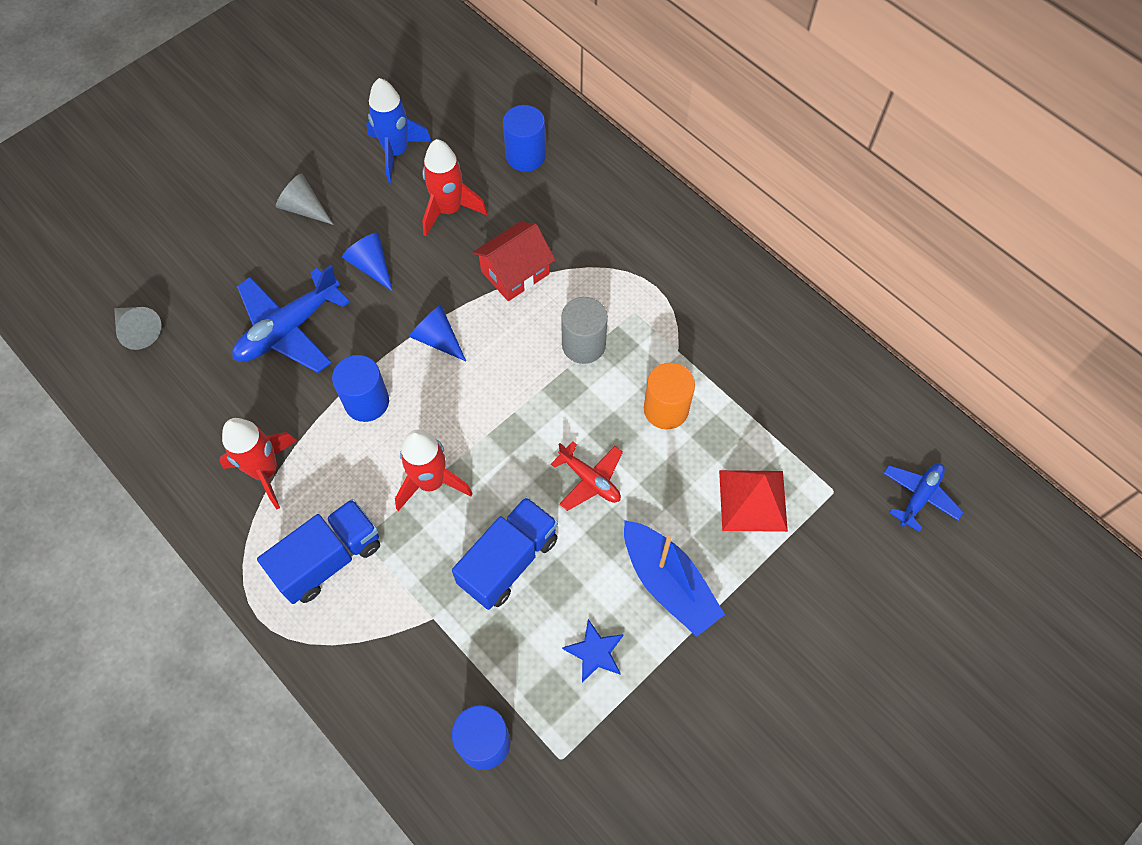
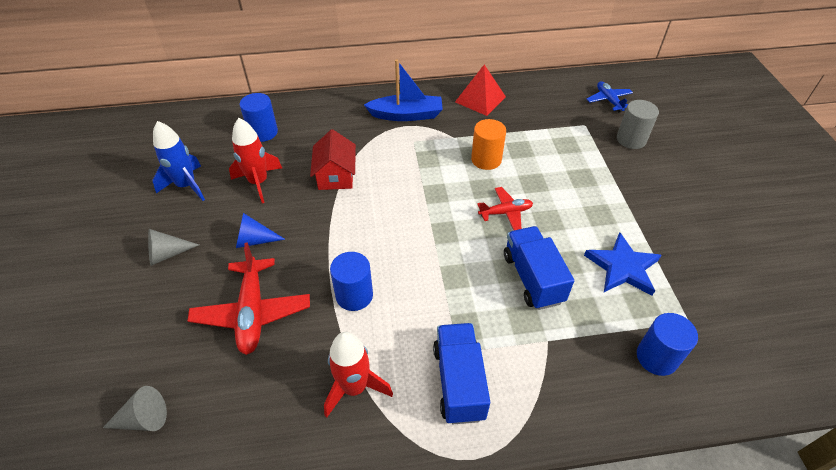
camera: 55 degrees left, 15 degrees down
(289, 329) = (252, 312): blue plane -> red plane
(431, 482) = (445, 290): red rocket -> none
(437, 339) = (344, 234): blue cone -> none
(583, 345) = (414, 171): grey cylinder -> grey cylinder (631, 139)
(595, 652) = (623, 267): blue star -> blue star, size x1.66
(668, 583) = (597, 212): blue boat -> blue boat (406, 115)
(753, 500) = (569, 155): red pyramid -> red pyramid (480, 99)

